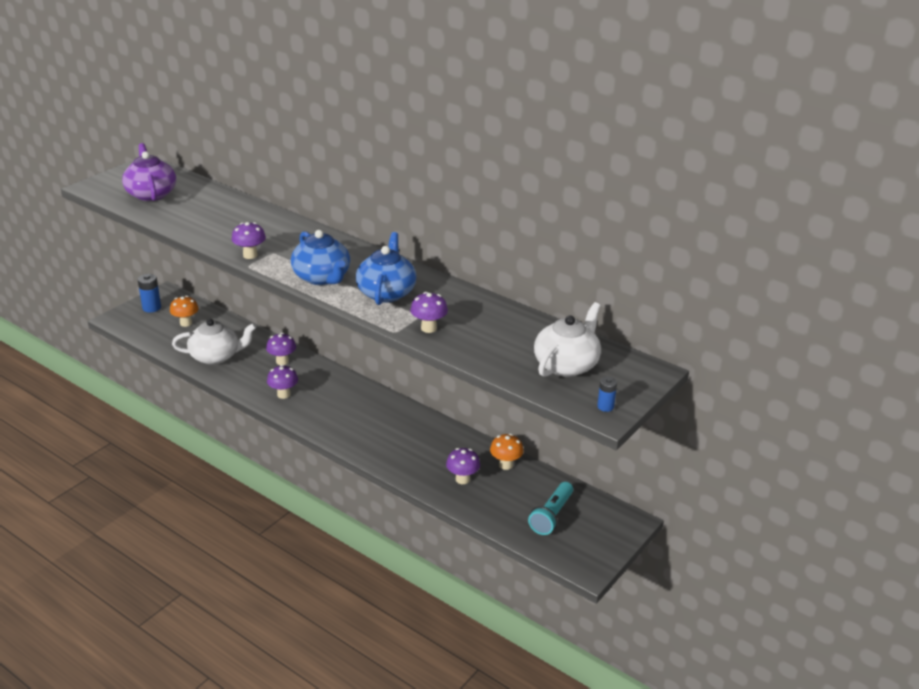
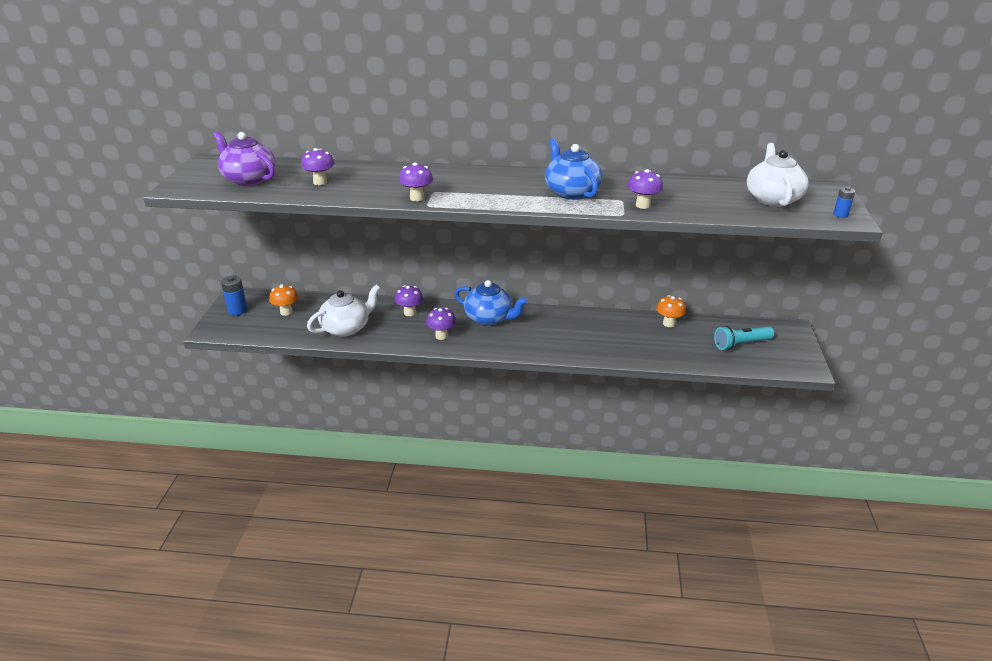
camera: 30 degrees left, 0 degrees up
(322, 277) = (504, 196): blue teapot -> blue teapot (489, 318)
(462, 479) = (653, 344): purple mushroom -> purple mushroom (320, 182)
(551, 516) = (741, 344): turquoise flashlight -> turquoise flashlight turned 75 degrees clockwise

